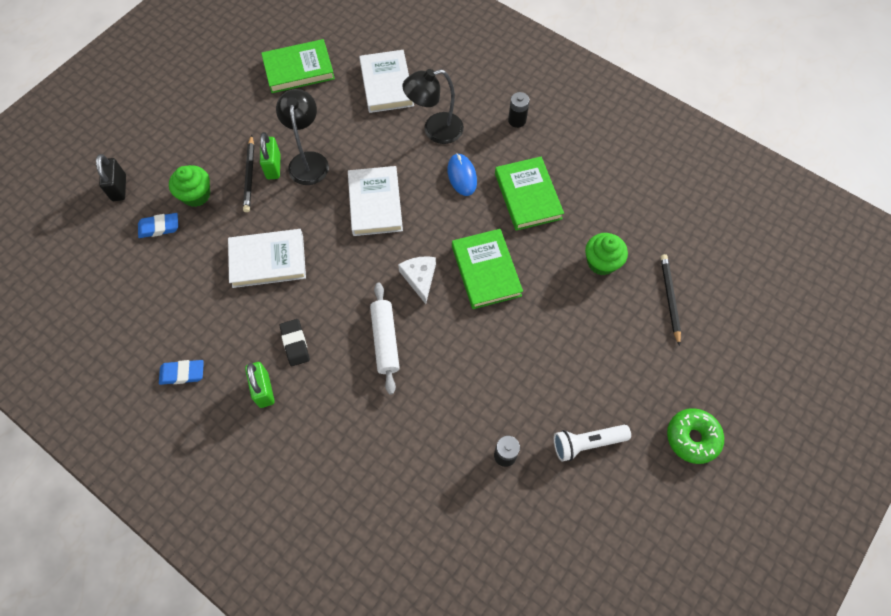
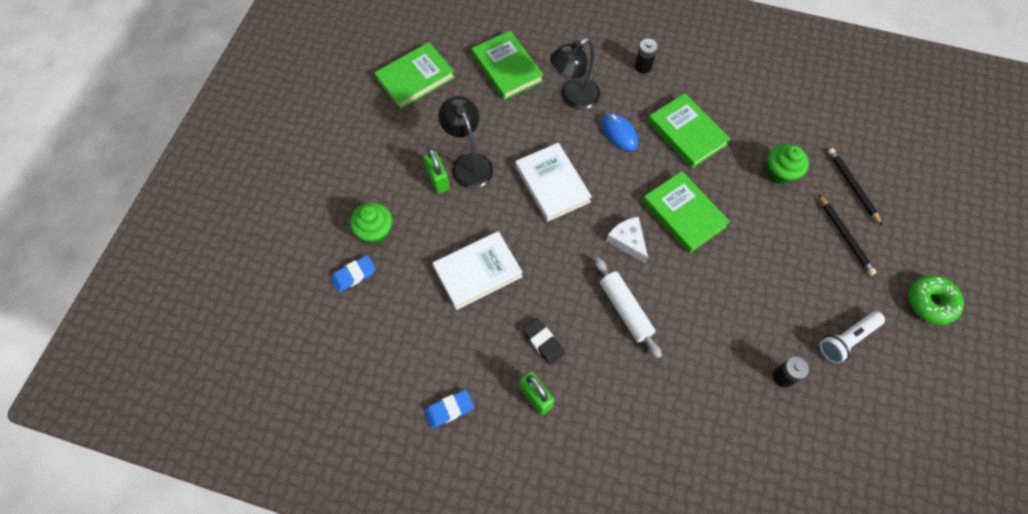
camera: 20 degrees left, 0 degrees up
(119, 188) = (293, 249): black padlock -> none
(249, 175) = (418, 195): black pencil -> black pencil (845, 236)
(386, 84) = (507, 68): white book -> green book

